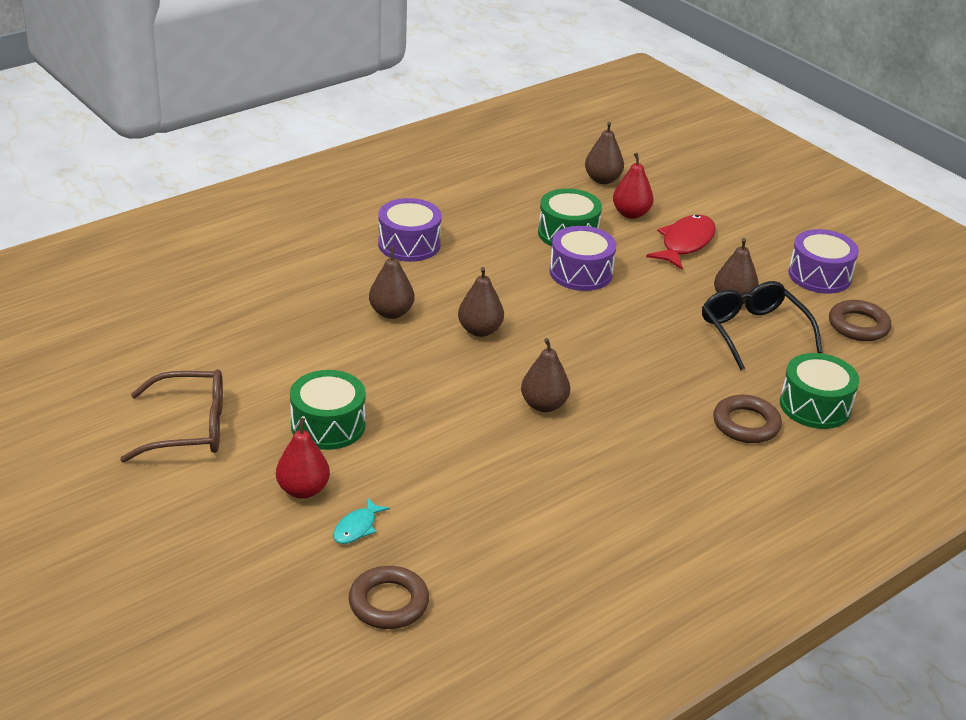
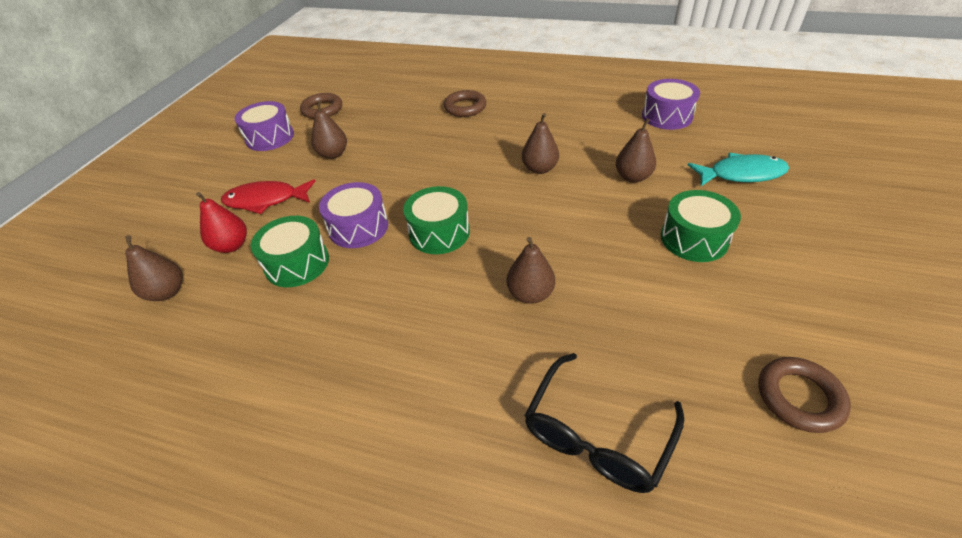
camera: 120 degrees left, 10 degrees up
(188, 428) = (816, 306): brown glasses -> none
(303, 490) = (756, 210): red pear -> none
(357, 528) = (741, 174): turquoise fish -> turquoise fish, size x1.86
(388, 603) = (760, 138): brown ring -> brown ring (799, 397)
(409, 244) = (408, 355): purple drum -> purple drum (667, 116)
(480, 330) = (494, 234): brown pear -> brown pear (632, 177)
(753, 332) = (367, 135): black glasses -> black glasses (597, 434)
(815, 406) = (422, 97): green drum -> green drum (439, 232)

